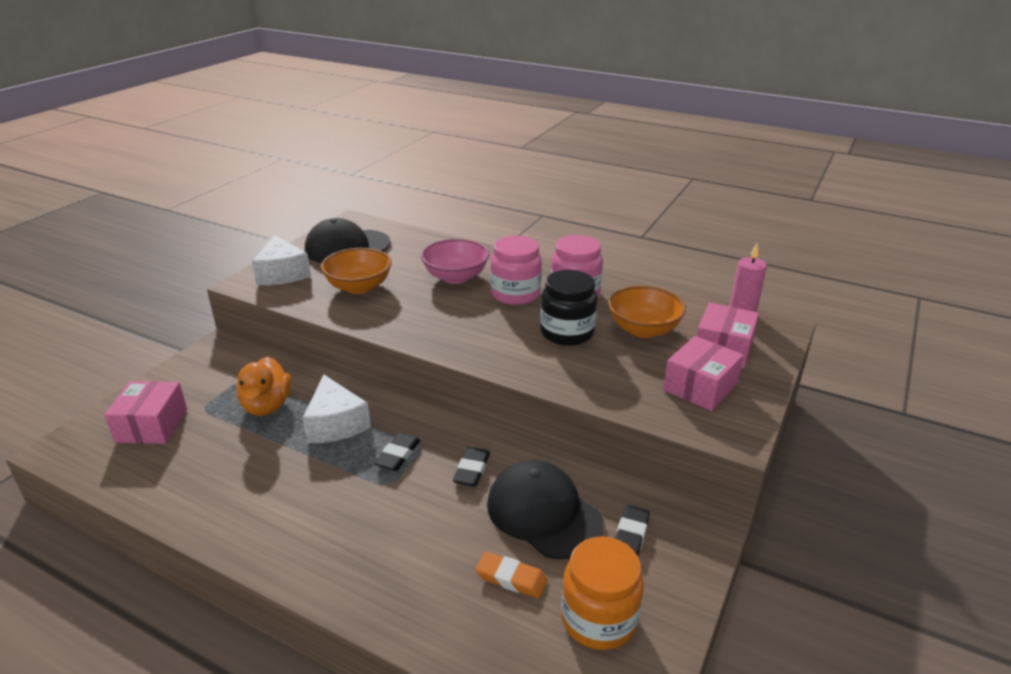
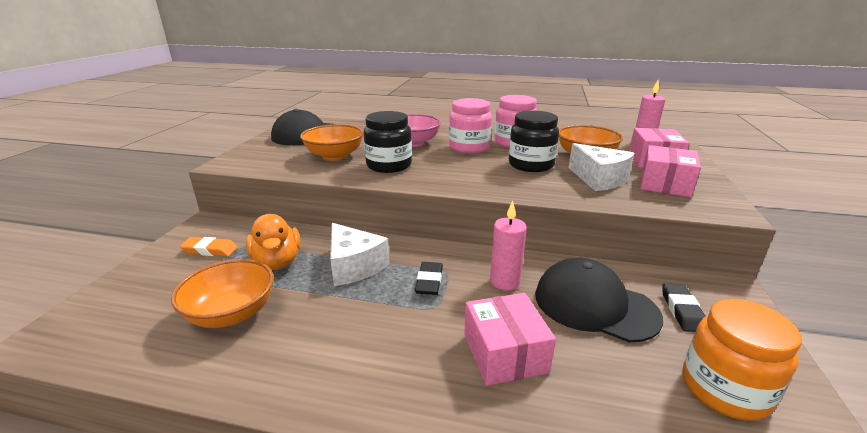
camera: 15 degrees left, 5 degrees down
(152, 425) = (156, 298): pink box -> pink box (505, 353)
(208, 454) = (232, 313): none -> orange bowl
(282, 274) = (258, 155): white cheese -> white cheese (599, 179)
(408, 310) = (389, 165): none -> black jar
(472, 470) = (504, 282): black eraser -> pink candle
(511, 578) = (614, 369): orange eraser -> orange eraser (210, 250)

